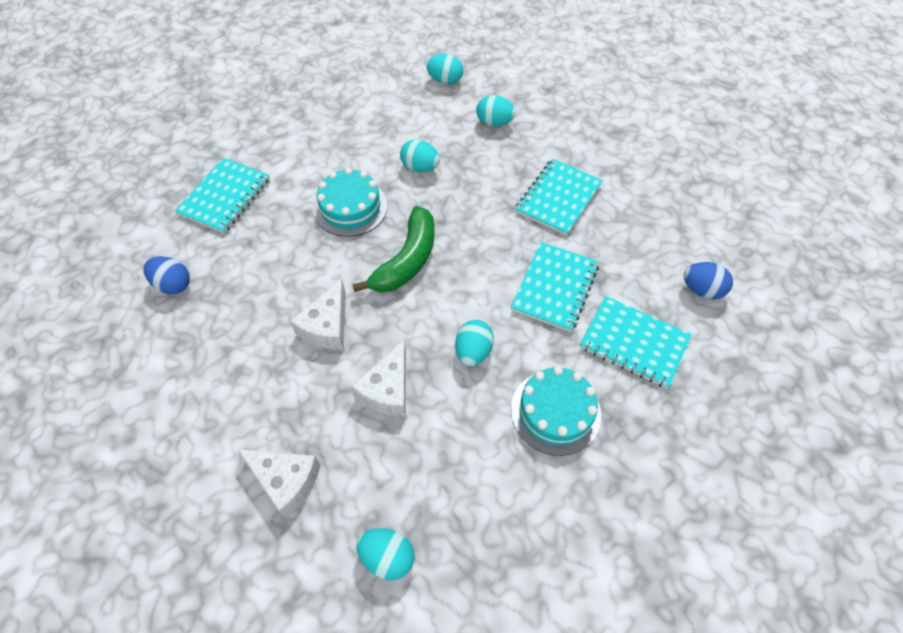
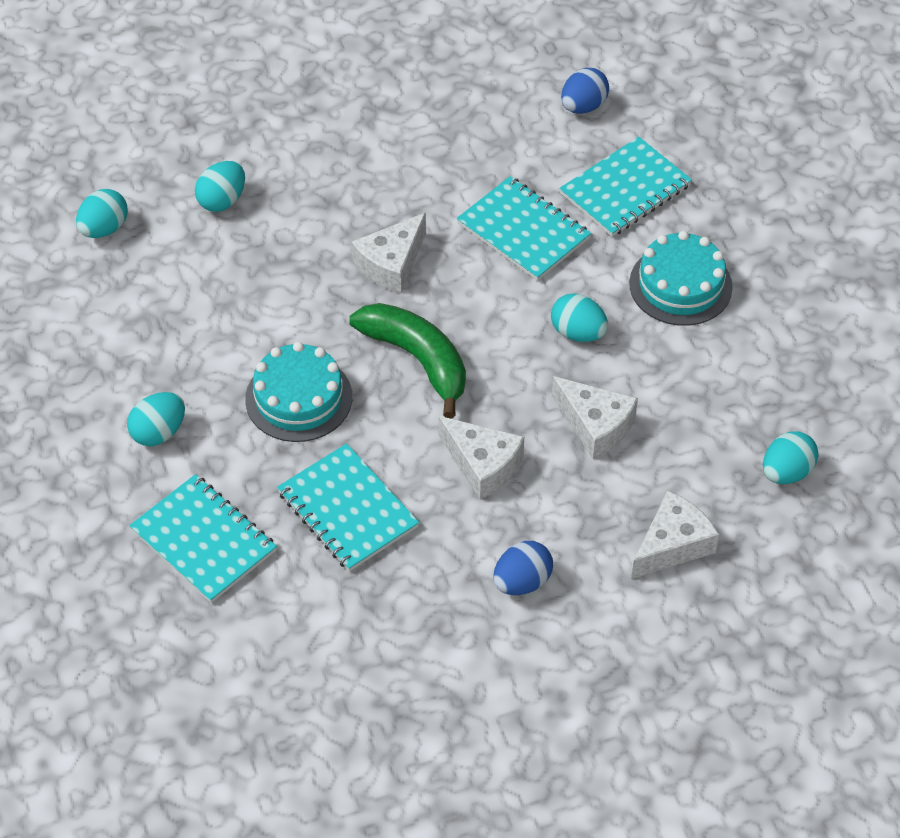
camera: 70 degrees left, 5 degrees down
(173, 284) = (340, 623): blue egg -> blue egg (522, 582)
(420, 167) = (264, 304): turquoise egg -> turquoise egg (159, 432)
(485, 220) = (391, 264): none -> white cheese
(558, 198) = (391, 181): turquoise notebook -> turquoise notebook (348, 509)

